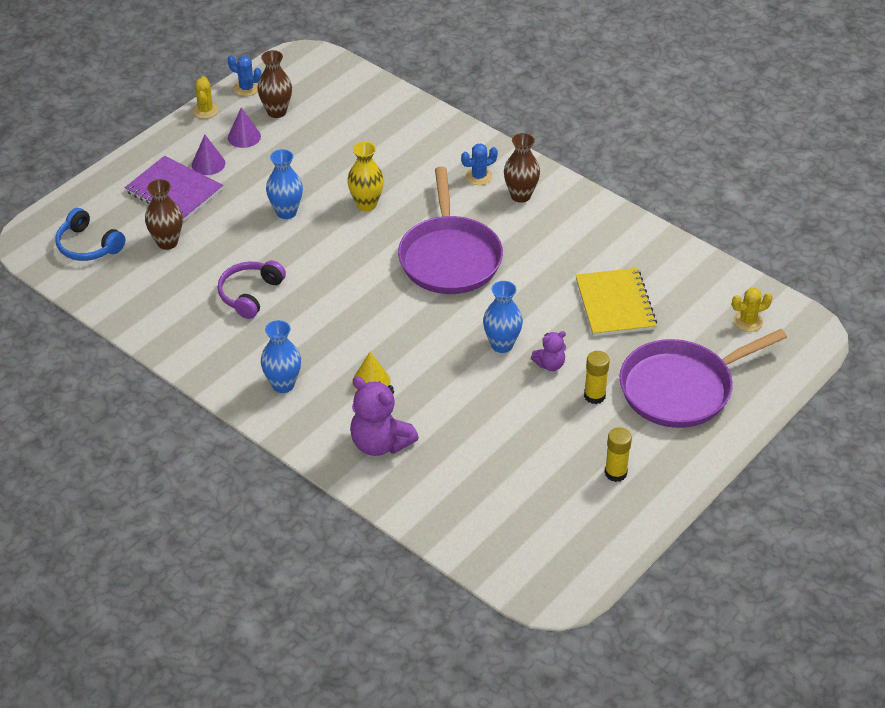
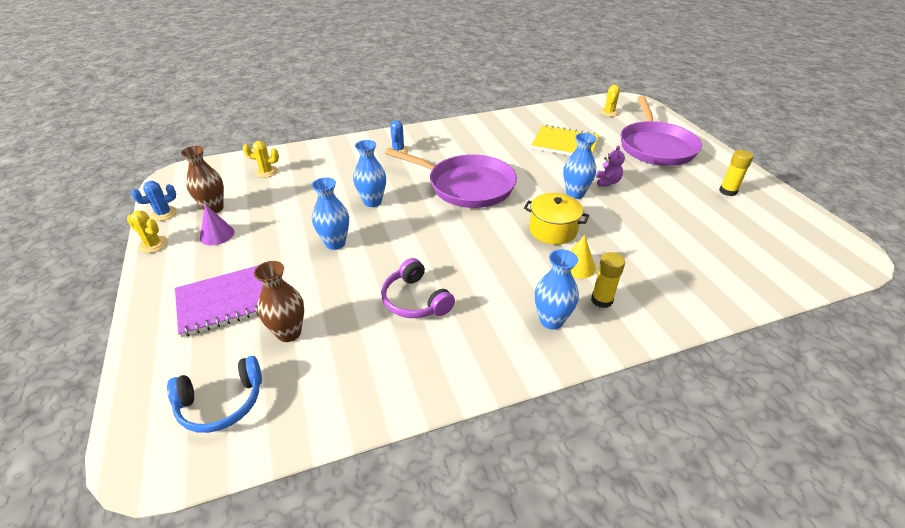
camera: 60 degrees left, 5 degrees down
(208, 164) = (220, 267): purple cone -> none
(358, 108) = (266, 172): none -> yellow cactus
(366, 204) = (372, 202): yellow vase -> blue vase
(380, 443) = (657, 286): purple teddy bear -> none
(418, 347) = (553, 230): none -> yellow pot
(520, 195) = (433, 142): brown vase -> none
(594, 396) = (647, 176): yellow glue stick -> yellow glue stick (602, 300)

